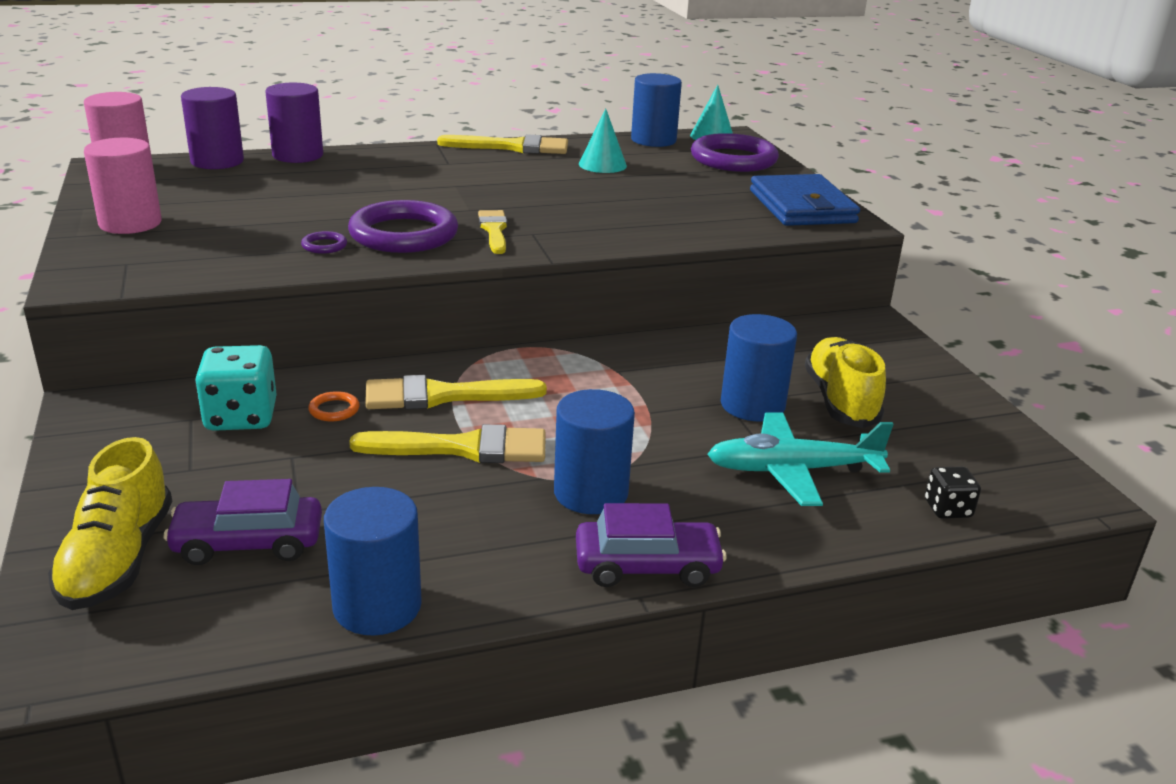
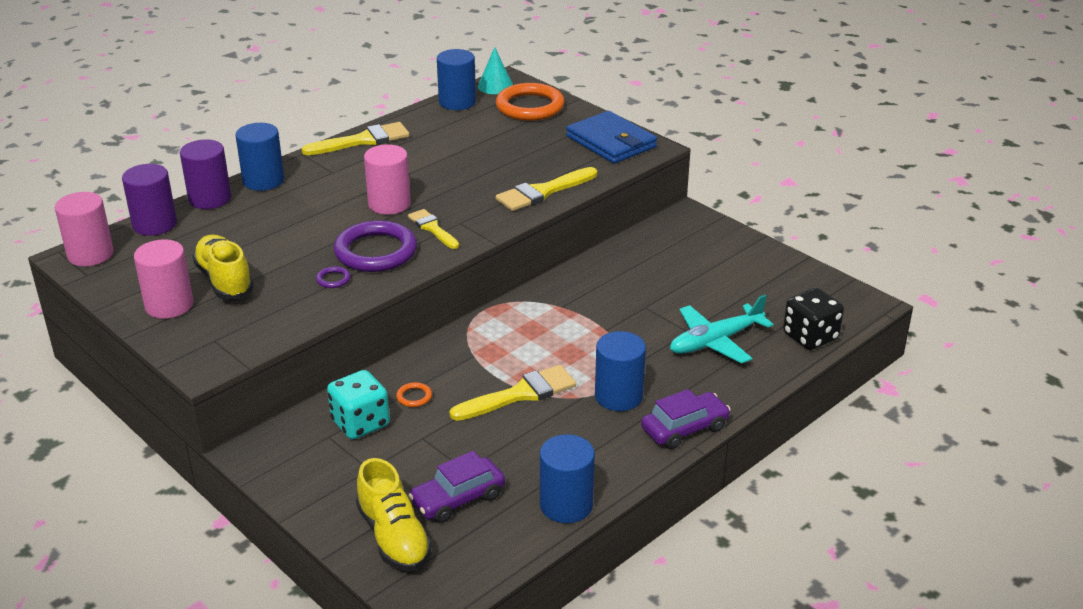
camera: 25 degrees left, 5 degrees up
(443, 396) = (472, 362): yellow brush -> yellow brush (543, 192)
(473, 200) = (389, 204): none -> pink cylinder
(602, 165) = (445, 140): turquoise cone -> none
(733, 159) = (530, 107): purple ring -> orange ring
(752, 405) = (661, 304): blue cylinder -> blue cylinder (263, 181)
(840, 401) = (708, 283): yellow shoe -> yellow shoe (224, 280)
(947, 509) = (810, 337): black dice -> black dice, size x1.79

